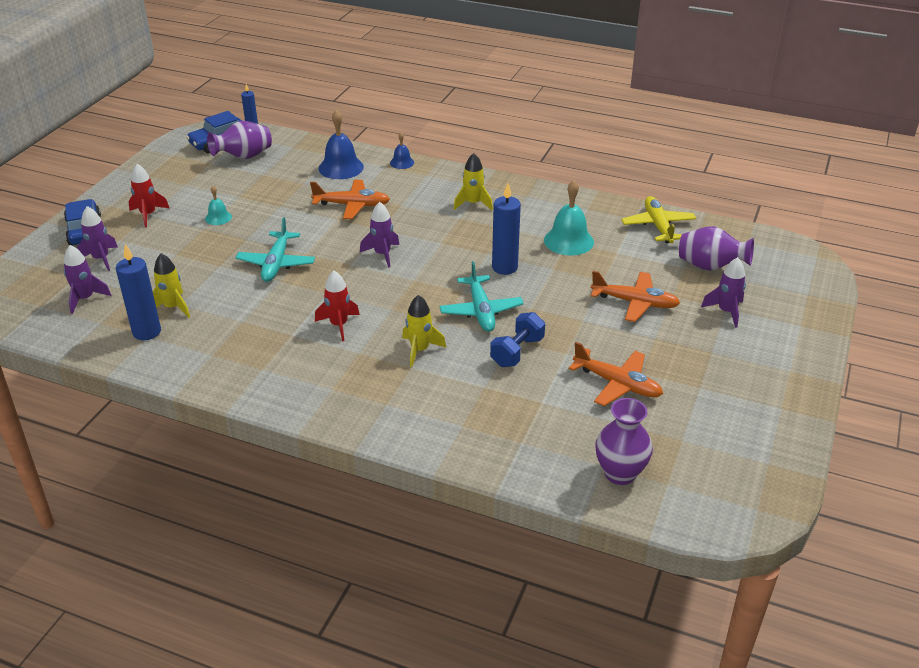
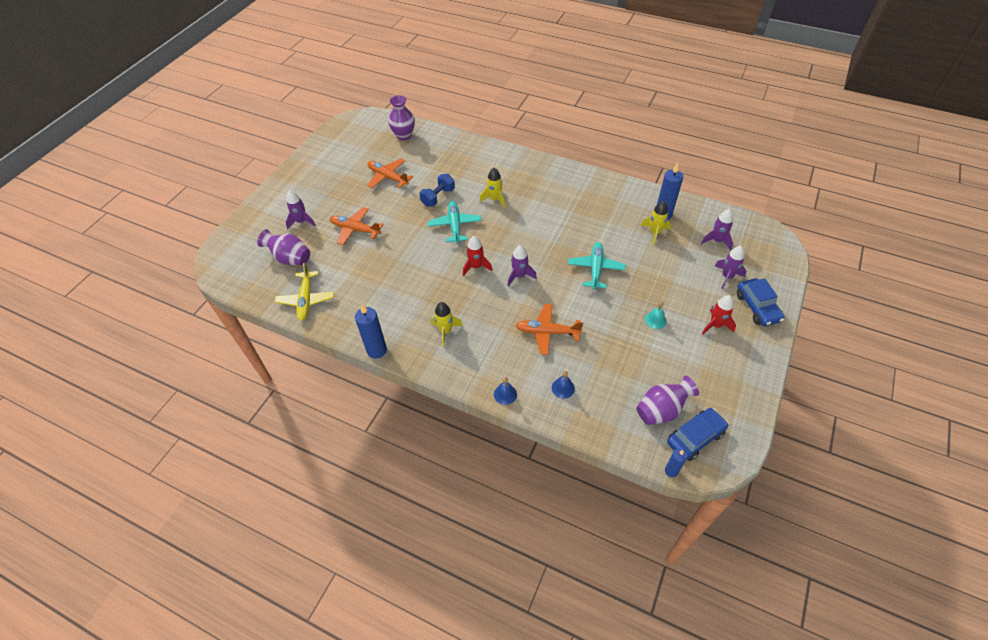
camera: 175 degrees left, 15 degrees up
(339, 325) = (544, 217): red rocket -> red rocket (476, 267)
(341, 167) = (563, 388): blue bell -> blue bell, size x0.55
(504, 267) = (433, 261): blue candle -> blue candle (377, 350)
(568, 241) = (380, 286): turquoise bell -> none

